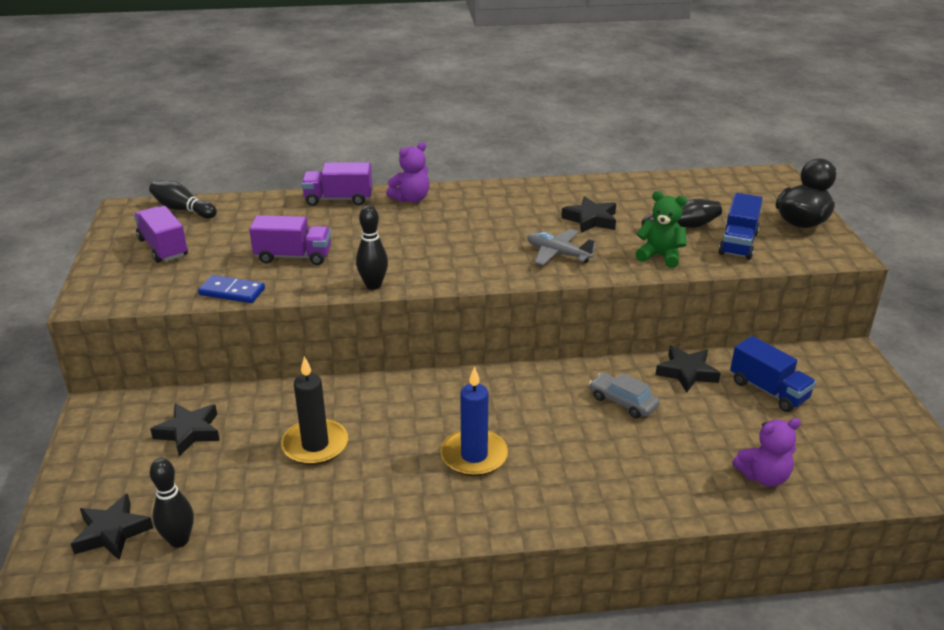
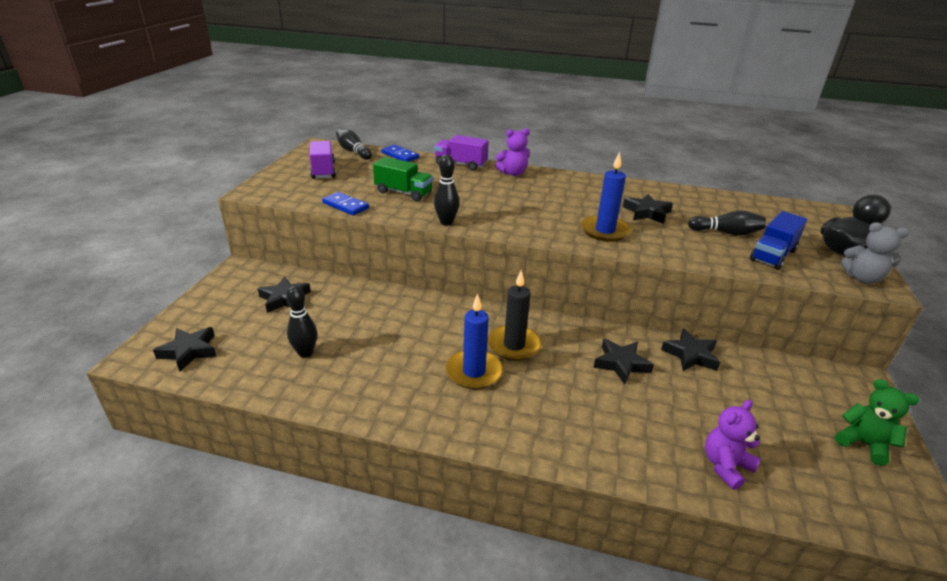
camera: 20 degrees right, 0 degrees up
(179, 540) = (226, 370): black bowling pin -> black bowling pin (305, 353)
(251, 202) = (400, 155): none -> blue domino
(293, 256) = (403, 193): purple truck -> green truck
(315, 445) = (361, 330): black candle -> black candle (514, 345)
(558, 254) = (605, 231): grey plane -> blue candle
(623, 402) = (621, 364): grey car -> black star
(660, 256) = (694, 250): green teddy bear -> green teddy bear (863, 444)
(763, 476) = (725, 466): purple teddy bear -> purple teddy bear turned 135 degrees clockwise
(768, 390) = (763, 390): blue truck -> none
(828, 250) = (862, 278): none -> grey teddy bear

